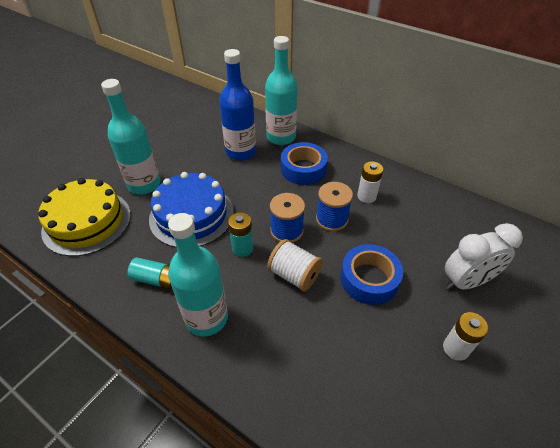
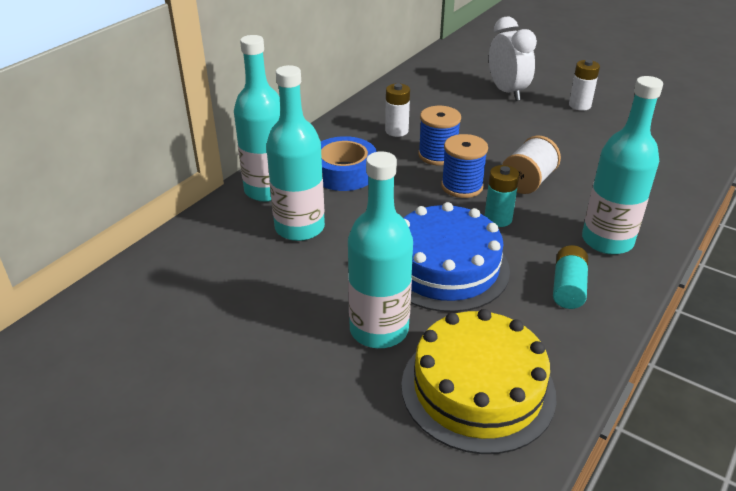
camera: 90 degrees left, 10 degrees down
(240, 152) = (299, 228): blue bottle -> turquoise bottle
(369, 279) = (519, 138): blue tape -> none

